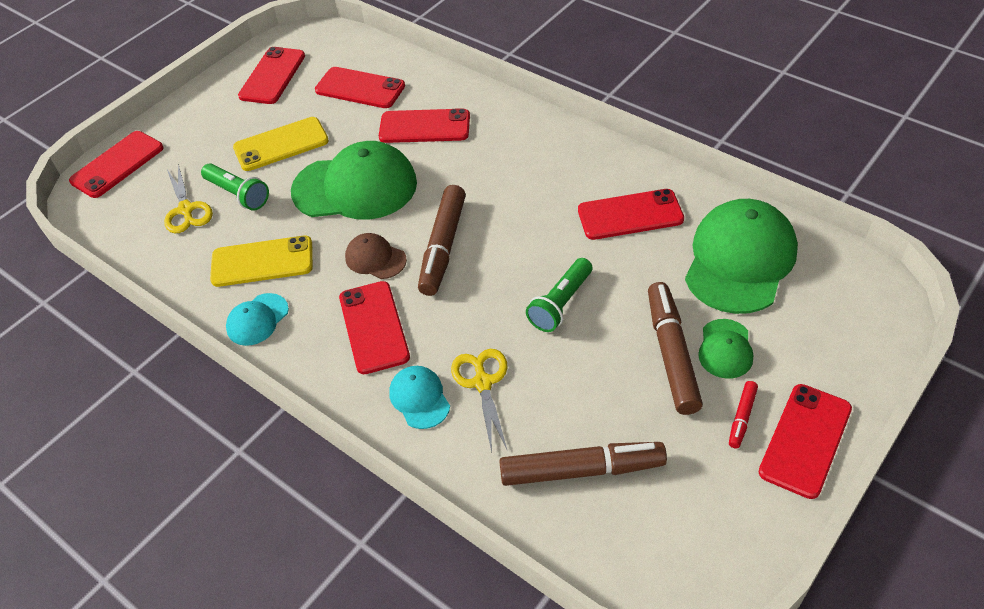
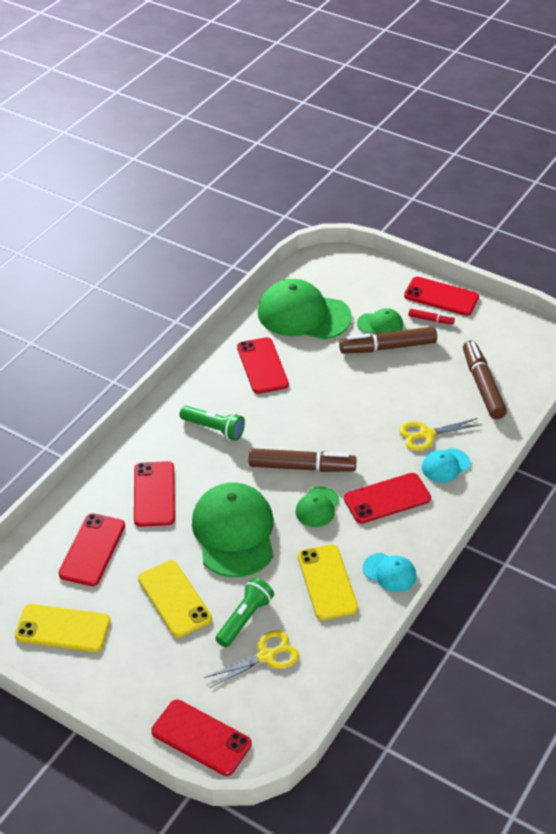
camera: 100 degrees left, 5 degrees down
(272, 76) = (63, 628): red phone -> yellow phone
(375, 258) = (317, 507): brown cap -> green cap
(560, 304) = (352, 399): green flashlight -> green flashlight (214, 429)

